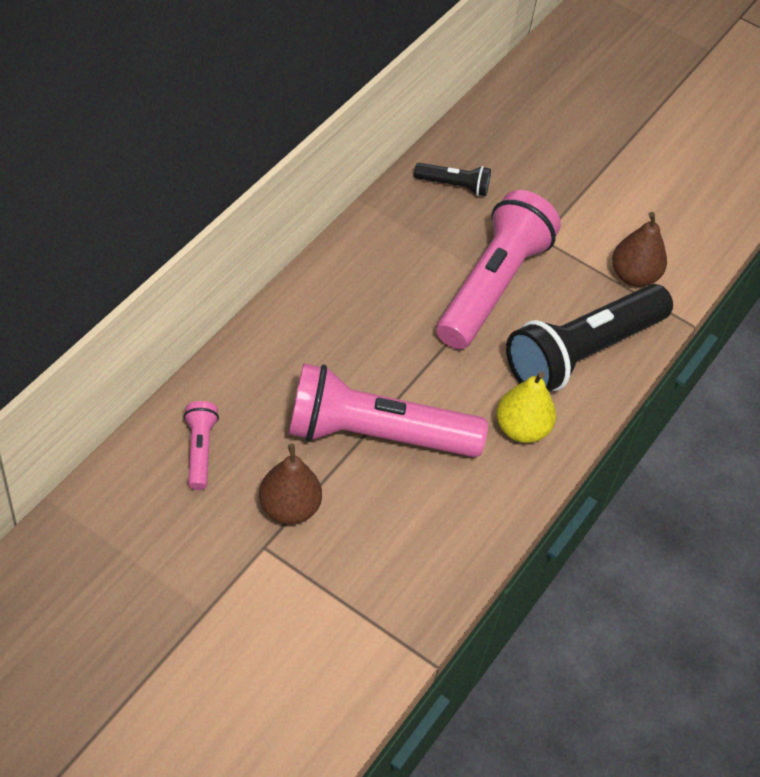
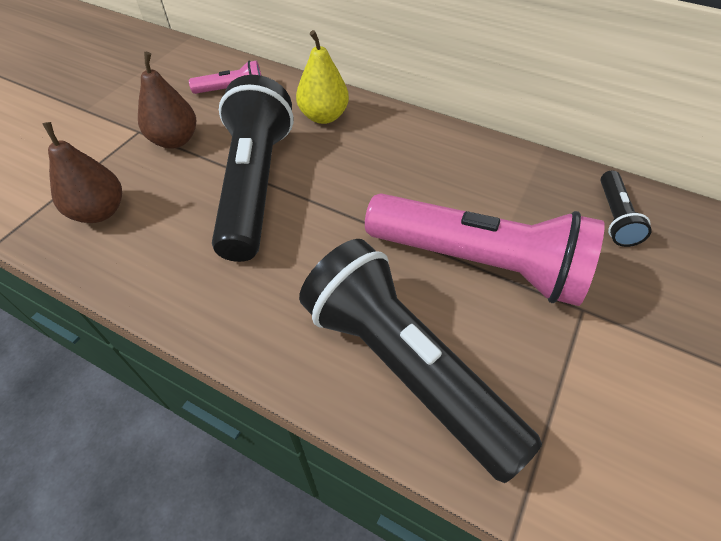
camera: 90 degrees right, 0 degrees up
(376, 434) = (255, 185): pink flashlight -> black flashlight
(521, 429) = (273, 304): yellow pear -> yellow pear (323, 116)
(634, 276) = (575, 435): brown pear -> brown pear (100, 212)

